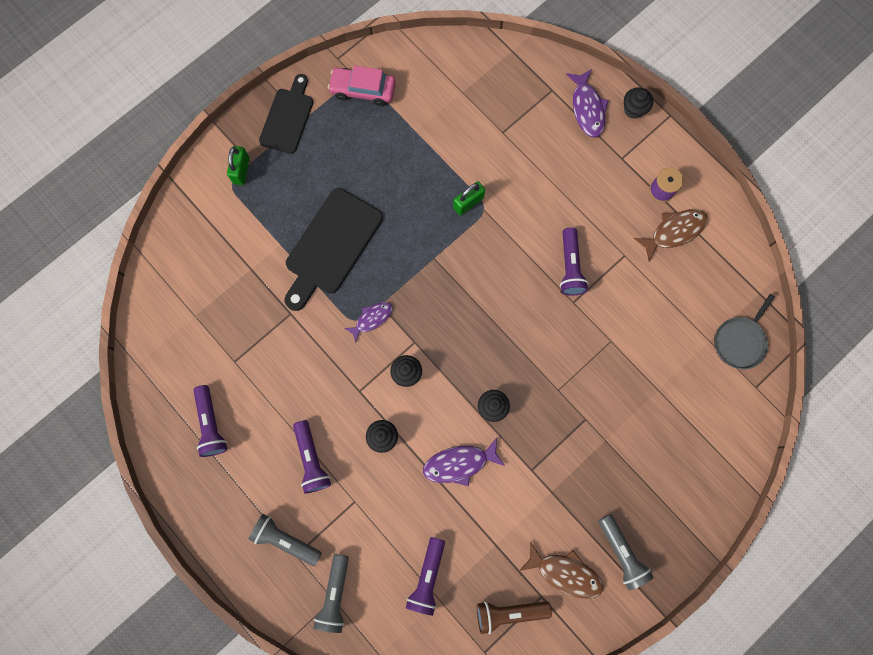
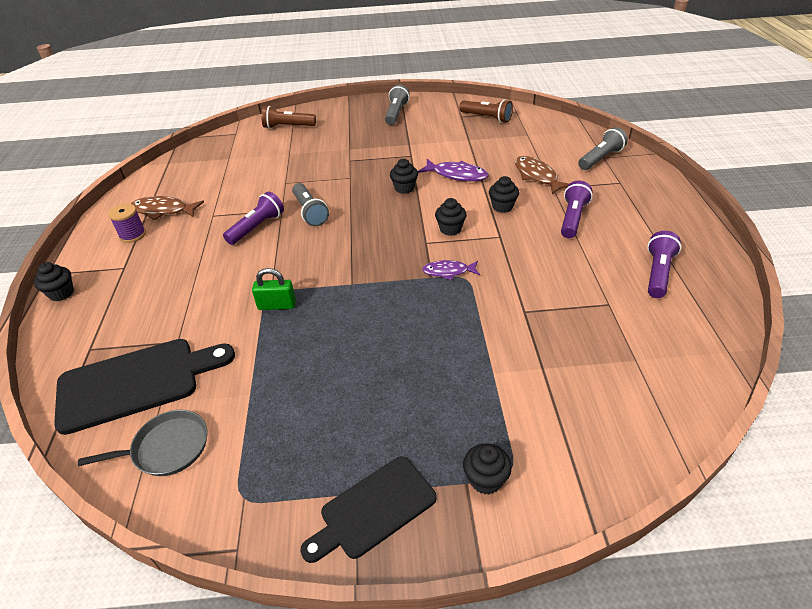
camera: 140 degrees left, 35 degrees down
(241, 170) = (485, 479): green padlock -> black cupcake
(285, 539) = (624, 191): grey flashlight -> grey flashlight (310, 212)
(331, 246) = (438, 342): black cutting board -> black cutting board (136, 383)
(363, 90) = (252, 479): pink car -> none
(427, 577) = (527, 144): purple flashlight -> none
(565, 573) = (437, 118): brown fish -> brown fish (537, 176)
(587, 108) = (89, 316): purple fish -> none
(714, 439) = (288, 126): none -> brown flashlight
(740, 341) = (213, 151): grey pan -> grey pan (167, 448)

